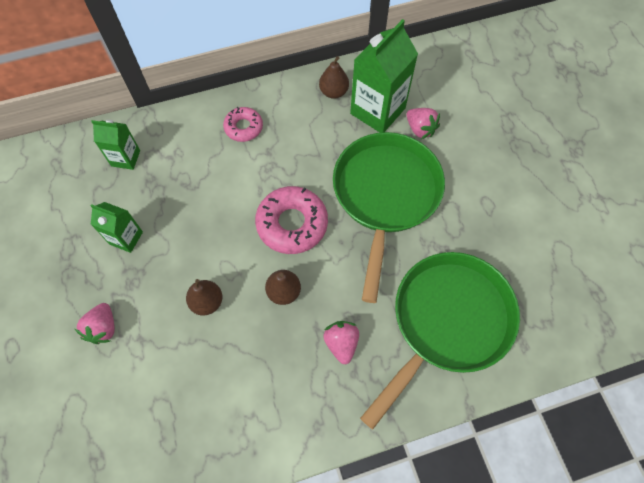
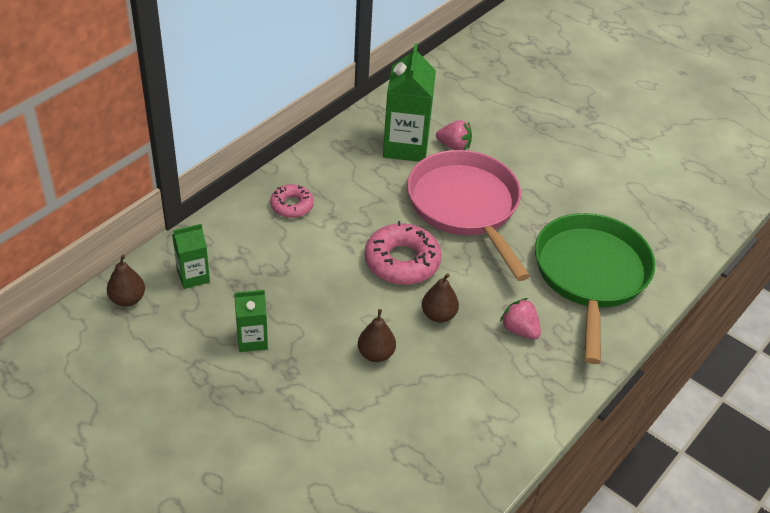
camera: 35 degrees left, 20 degrees down
(103, 328) = (293, 420): pink strawberry -> none
(333, 92) = (353, 146): brown pear -> brown pear (128, 299)
(385, 196) = (466, 207): green pan -> pink pan

